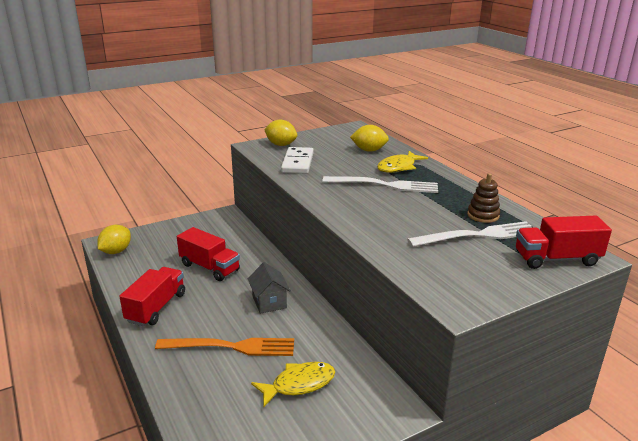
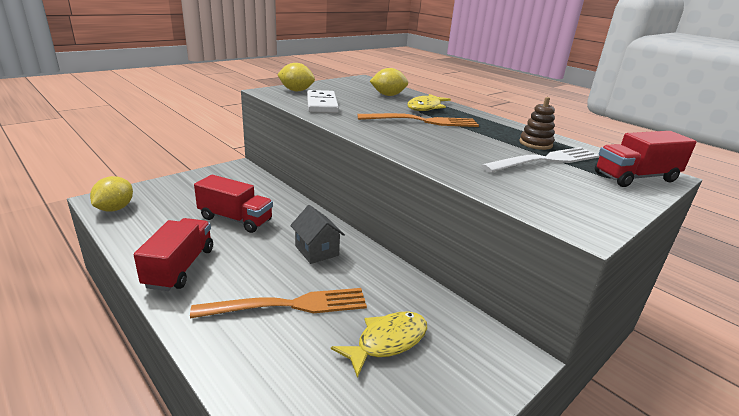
camera: 15 degrees left, 0 degrees up
(385, 185) = (423, 121): white fork -> orange fork

